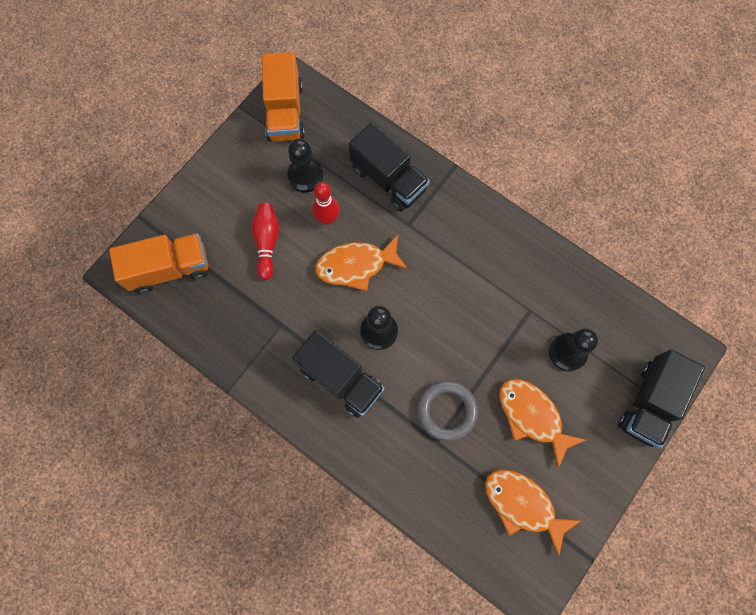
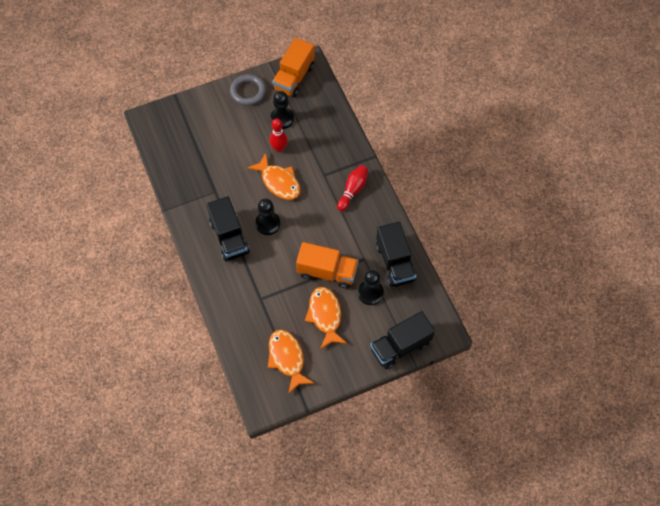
camera: 30 degrees right, 10 degrees down
(169, 269) = (173, 130): orange truck -> orange truck (327, 272)
(267, 242) = (236, 144): red bowling pin -> red bowling pin (353, 190)
(356, 265) = (279, 182): orange fish -> orange fish turned 150 degrees counterclockwise
(388, 179) = (329, 144): black truck -> black truck (395, 262)
(447, 411) = (278, 286): grey ring -> grey ring (248, 91)

